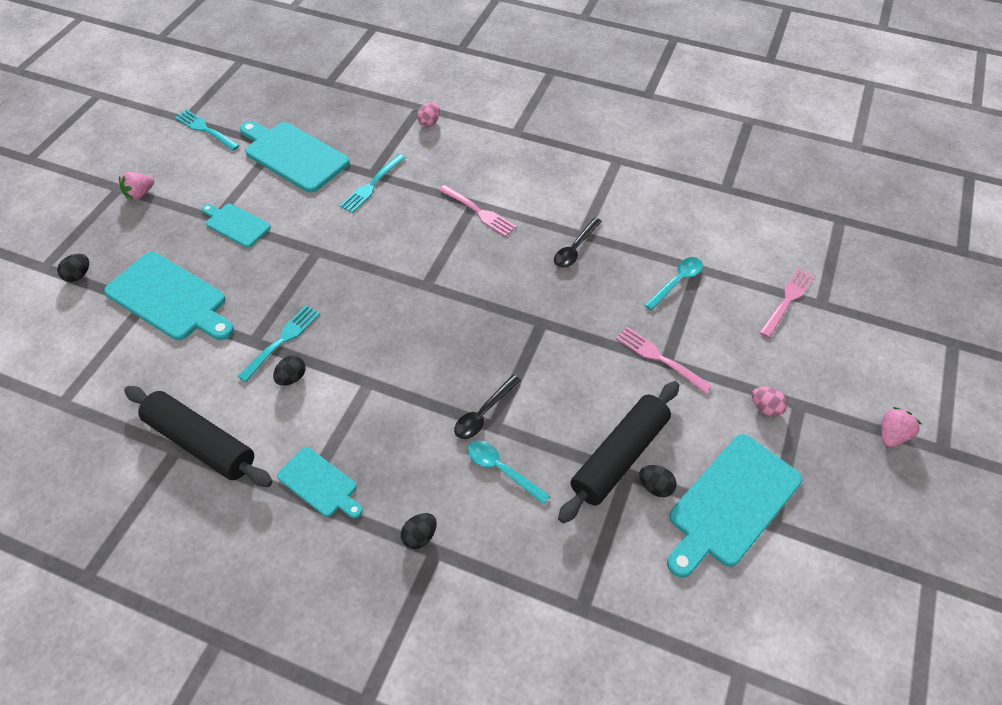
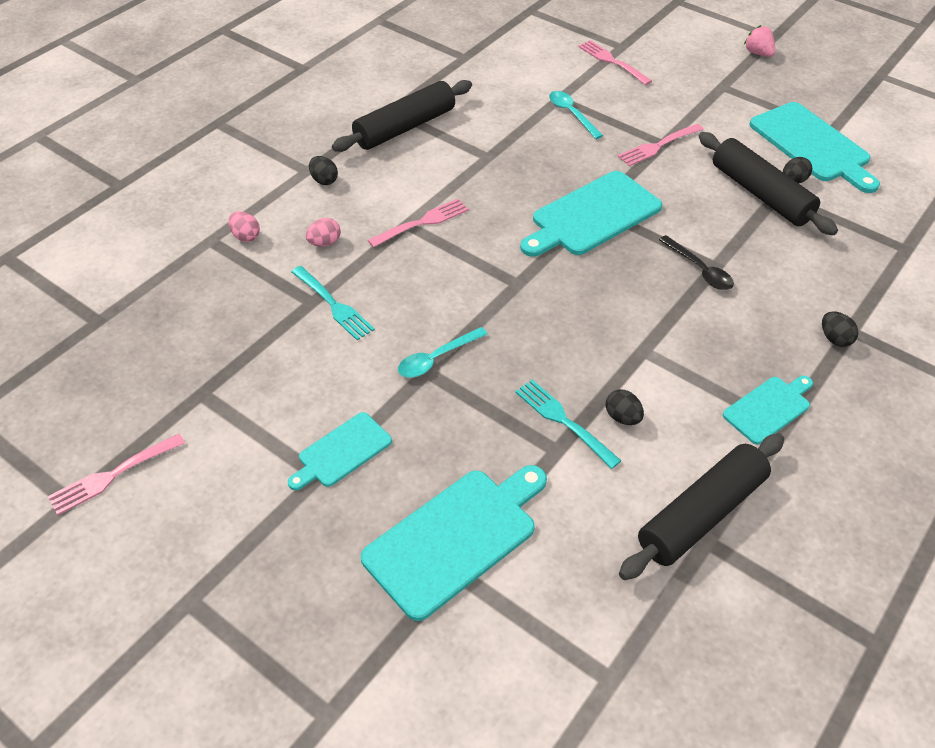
camera: 75 degrees left, 5 degrees down
(79, 275) = (366, 660): black egg -> black egg (324, 180)
(140, 194) = (219, 570): pink strawberry -> none
(206, 129) = (113, 474): turquoise fork -> pink fork
(293, 155) = (233, 375): turquoise cutting board -> turquoise cutting board (592, 216)
(501, 469) = (766, 270): turquoise spoon -> turquoise spoon (436, 358)
(575, 249) = (505, 166): black spoon -> none
(597, 174) = (405, 127): none -> black rolling pin
(765, 408) = (723, 104): pink egg -> pink egg (324, 243)

